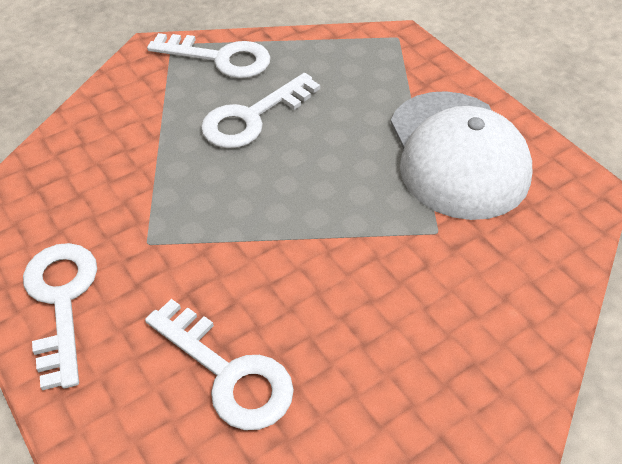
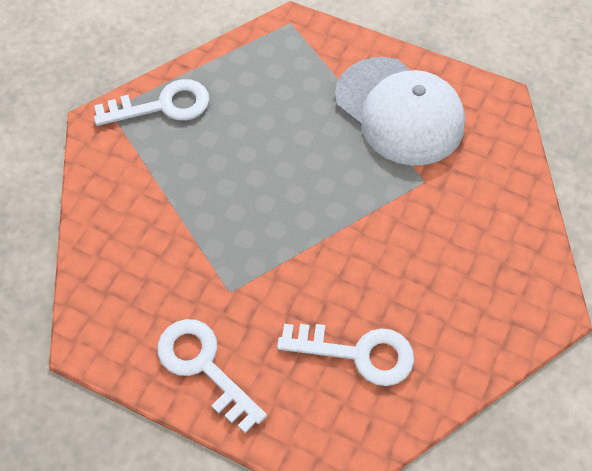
camera: 30 degrees left, 10 degrees up
(252, 118) = (230, 149): white key -> none

